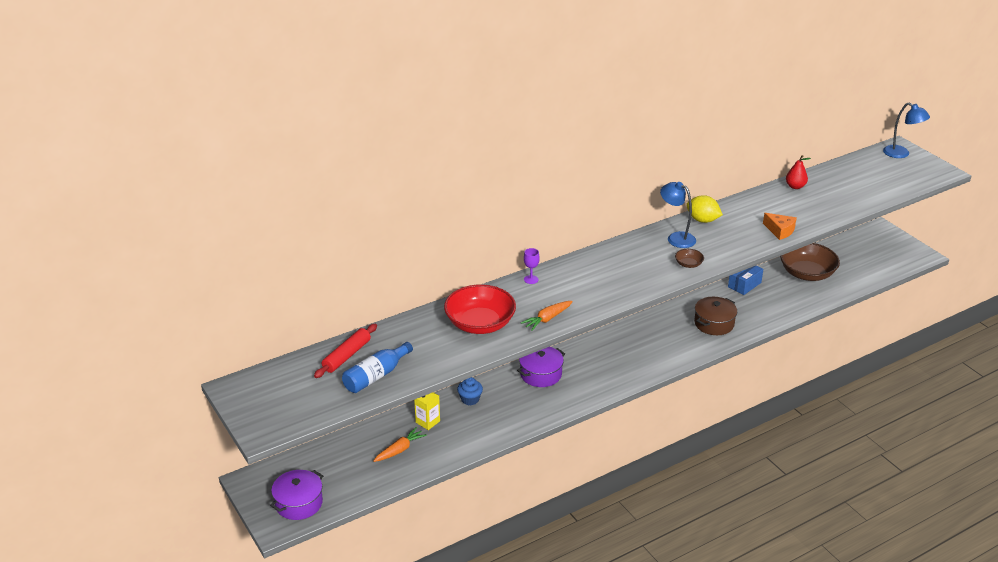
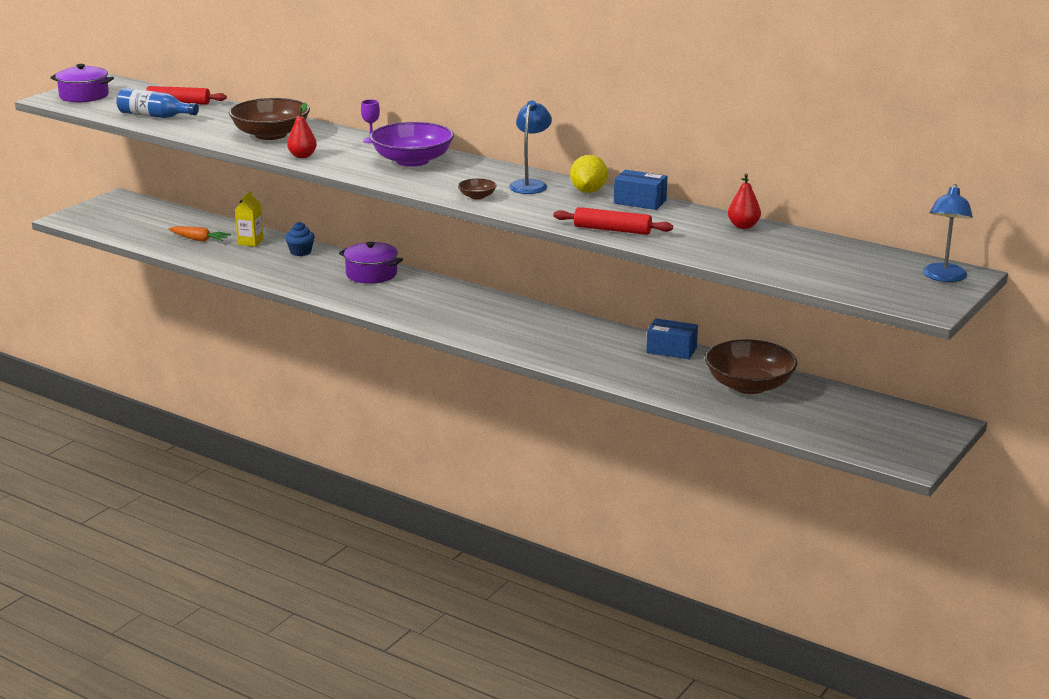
camera: 65 degrees right, 10 degrees down
(299, 503) = (100, 219): purple pot -> purple pot (84, 96)
(480, 323) = (271, 134): red bowl -> brown bowl
(547, 319) = (302, 156): orange carrot -> red pear
(593, 272) = (412, 161): none -> purple bowl
(714, 323) = (561, 344): brown pot -> none
(733, 207) = (640, 202): none -> blue box
(780, 231) = (612, 230): orange cheese -> red rolling pin

